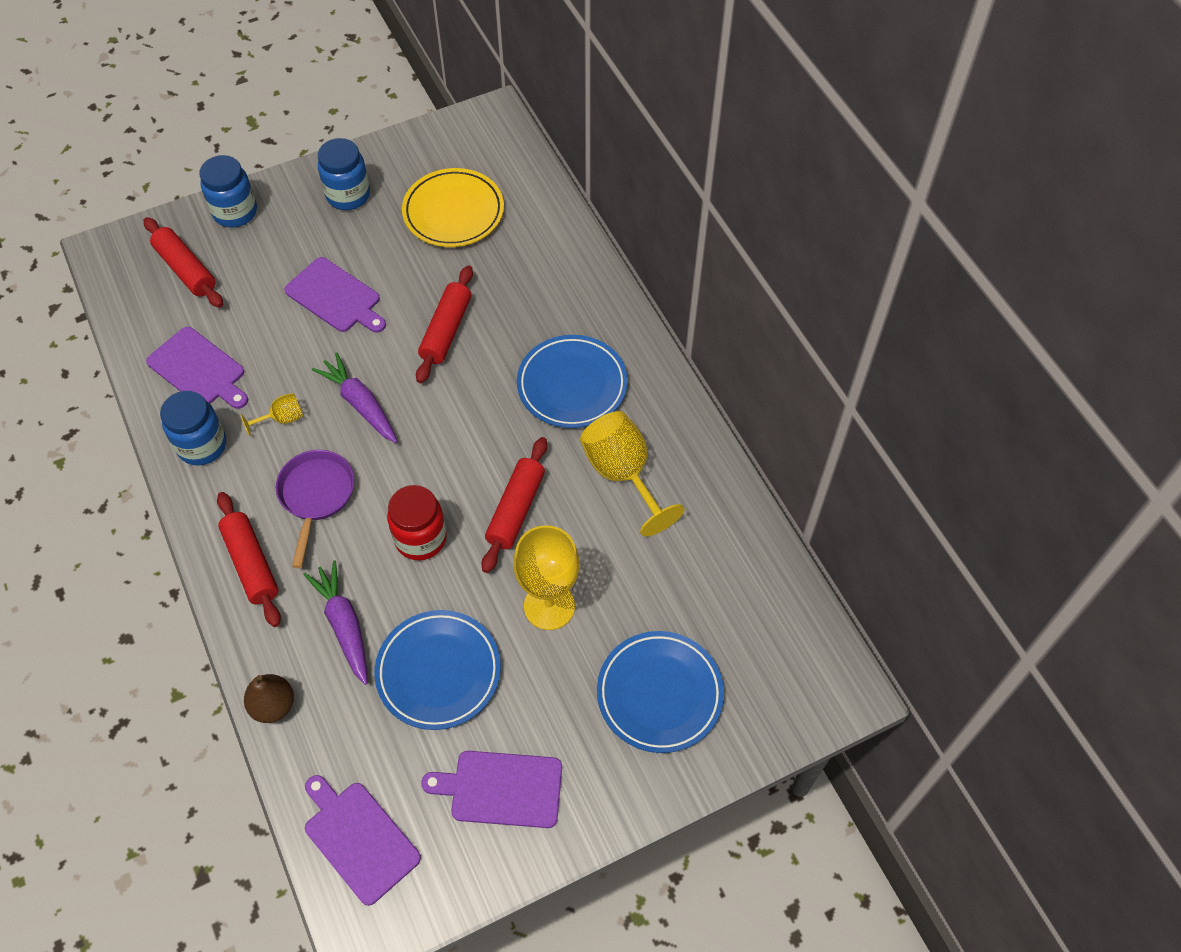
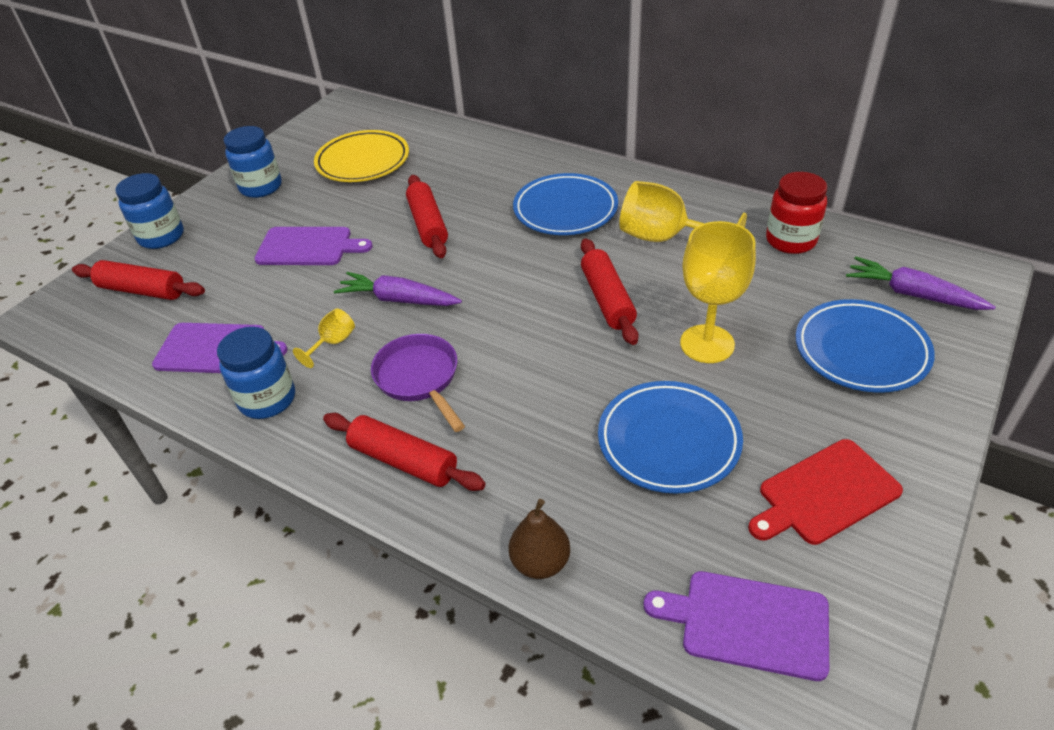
camera: 30 degrees left, 15 degrees down
(344, 625) = (544, 456): purple carrot -> purple carrot (912, 294)
(420, 538) = (547, 358): red jar -> red jar (790, 240)
(501, 789) = (825, 493): purple cutting board -> red cutting board

